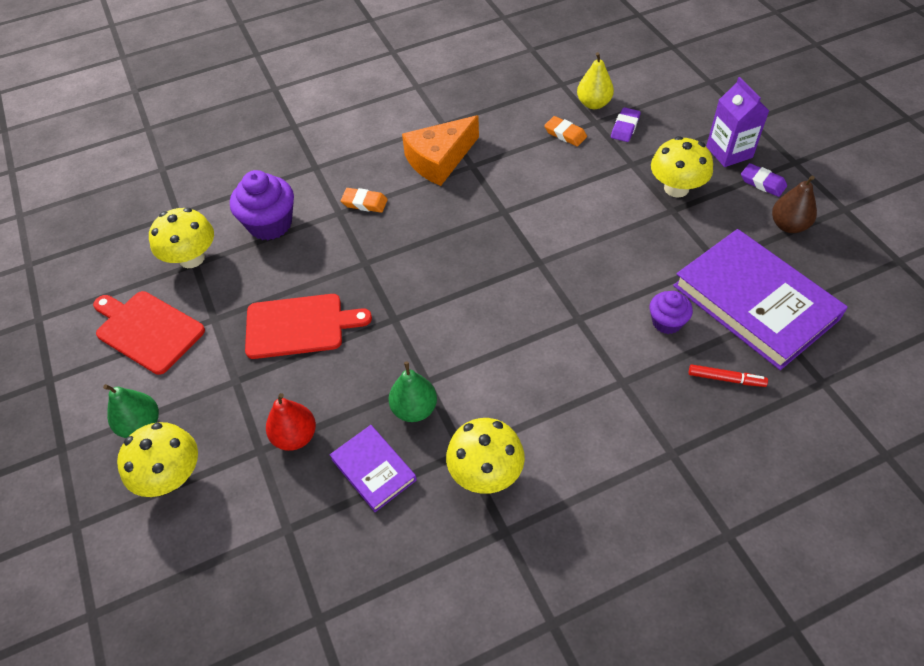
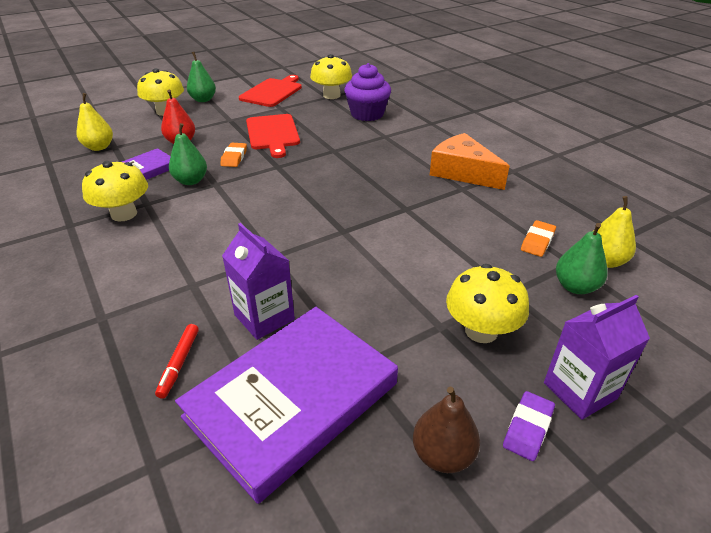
camera: 80 degrees right, 15 degrees down
(283, 552) = (99, 147): none -> yellow pear
(364, 203) = (398, 144): orange eraser -> orange eraser (234, 157)
(625, 127) = (575, 287): purple eraser -> green pear
(667, 322) = (264, 317): purple cupcake -> purple carton

